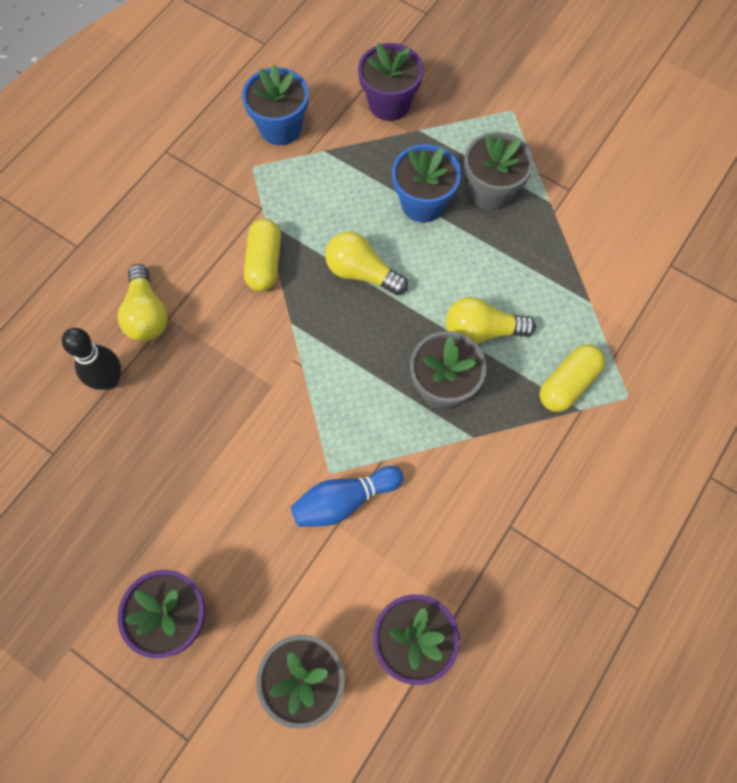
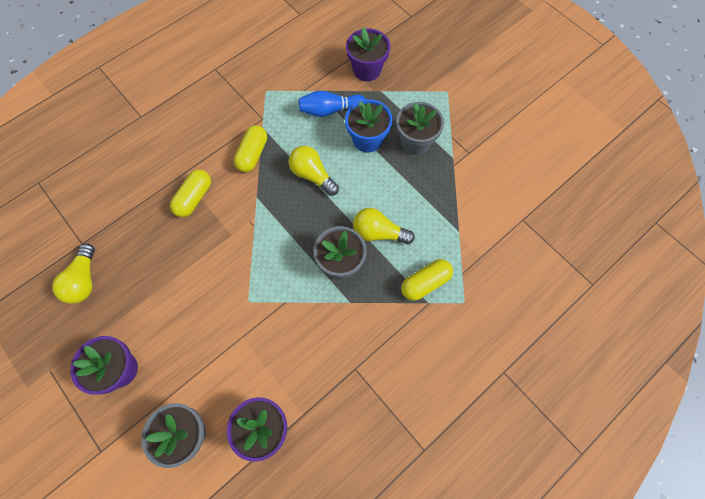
camera: 15 degrees right, 0 degrees up
(109, 380) = (131, 205): black bowling pin -> none
(147, 314) = (168, 169): yellow light bulb -> yellow light bulb (84, 280)
(200, 346) = (194, 198): none -> yellow capsule
(280, 128) = (292, 70): blue flower pot -> none
(344, 501) = (251, 322): blue bowling pin -> blue bowling pin (330, 110)

